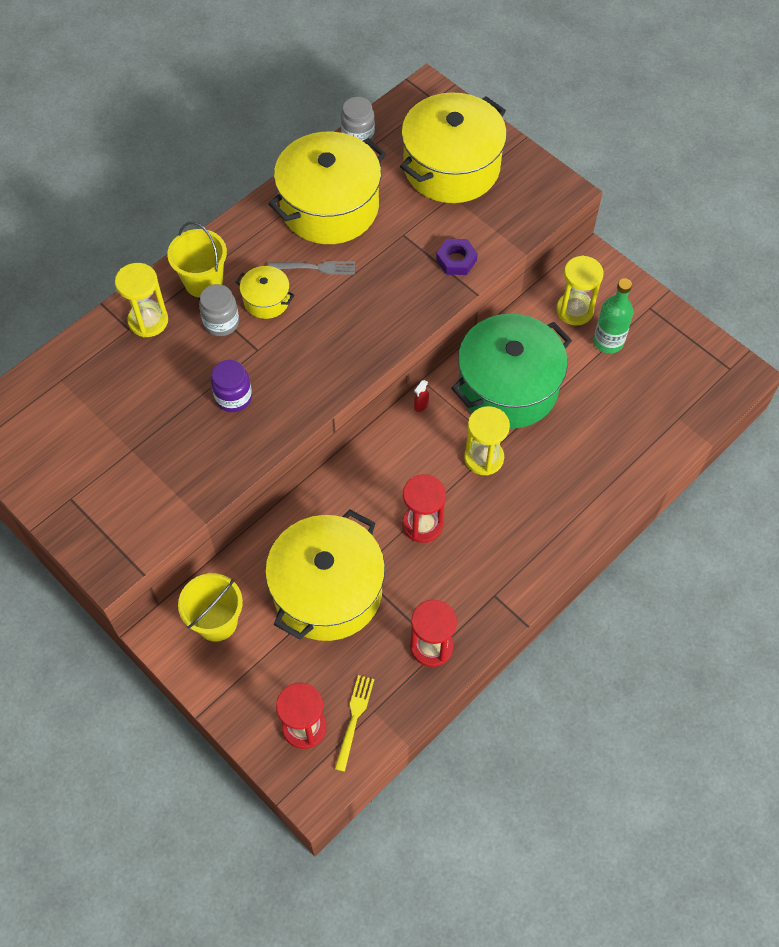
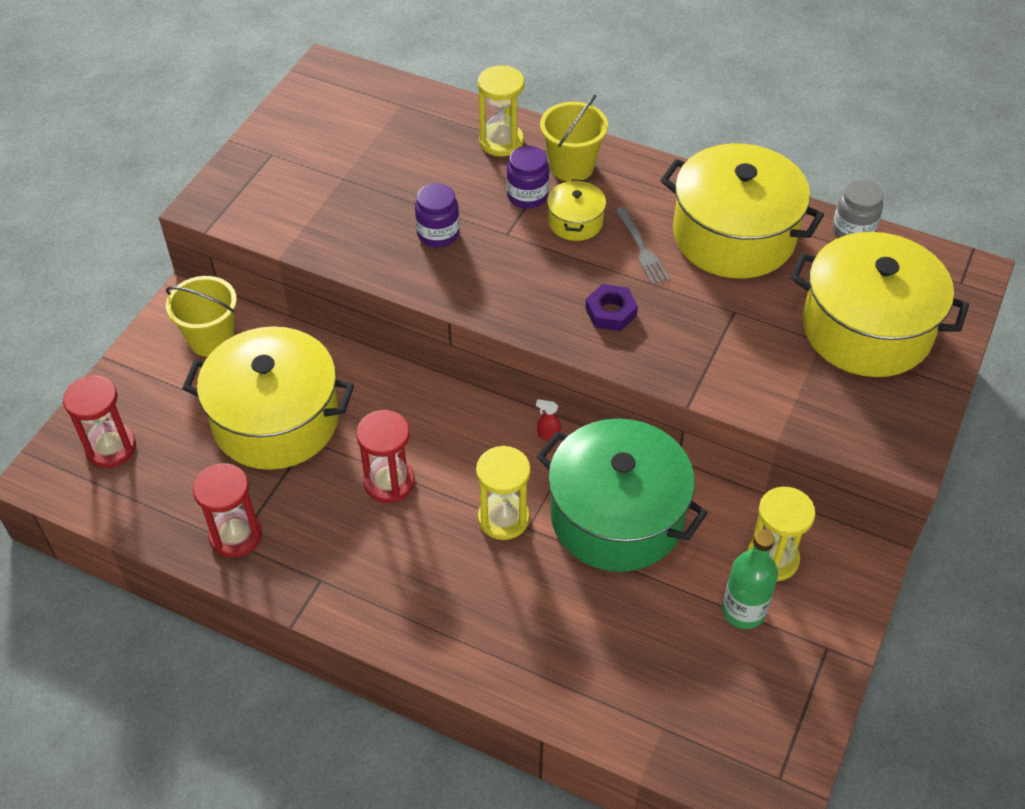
camera: 70 degrees right, 10 degrees down
(221, 322) = (527, 196): grey jar -> purple jar
(354, 718) = (131, 488): yellow fork -> none
(456, 260) = (727, 372): purple nut -> purple nut (611, 312)

